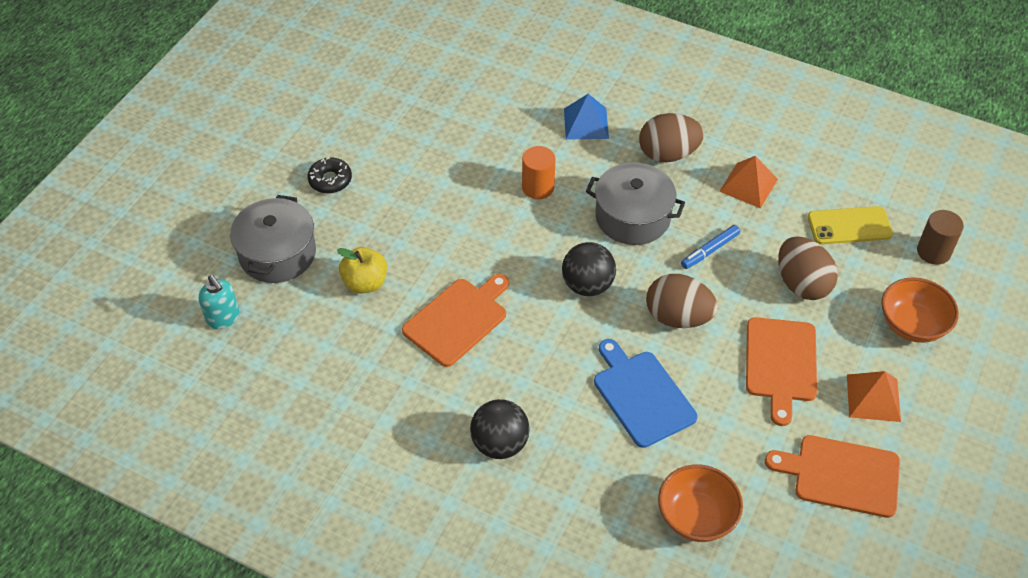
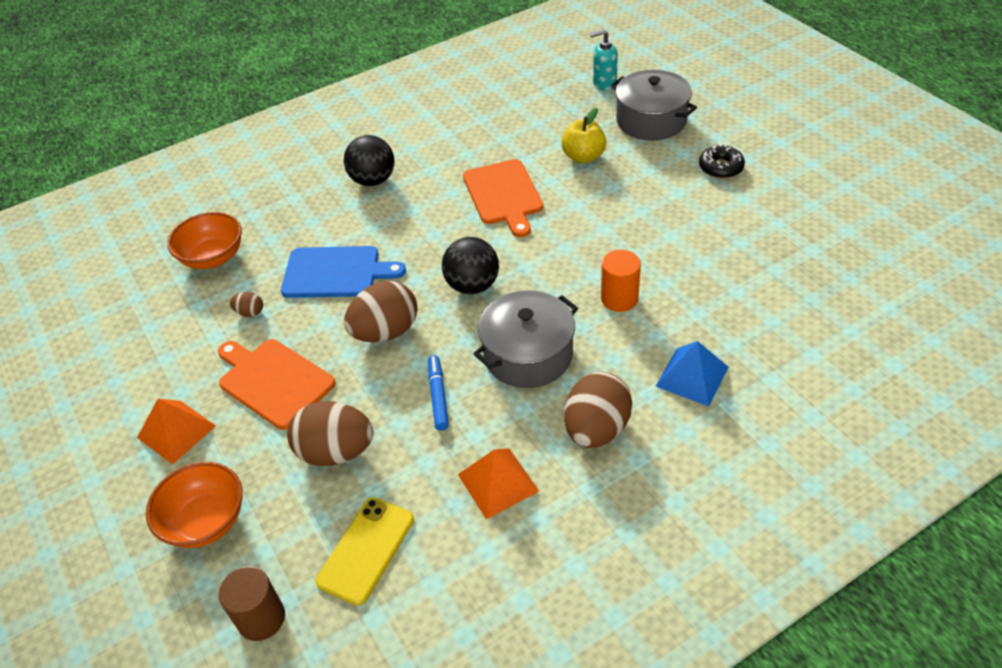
camera: 125 degrees right, 5 degrees down
(732, 432) = (250, 312): none -> brown egg
(841, 475) = (145, 362): orange cutting board -> none

